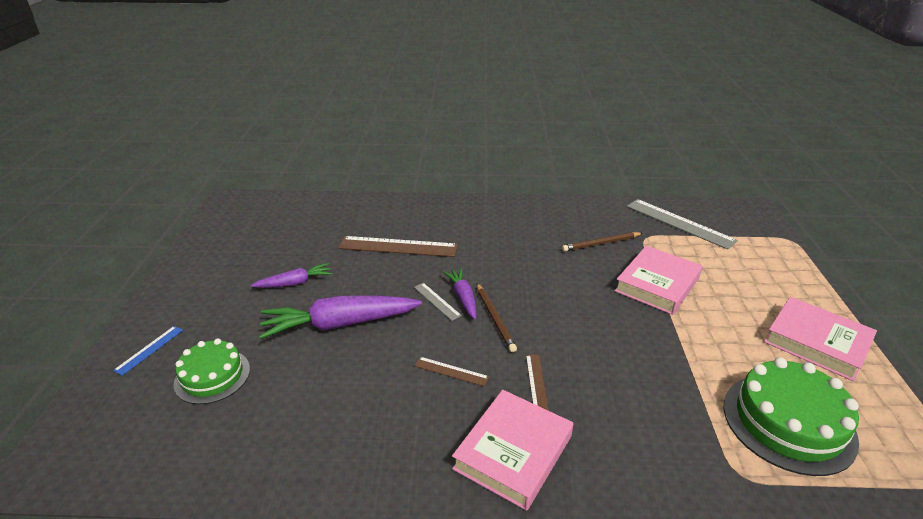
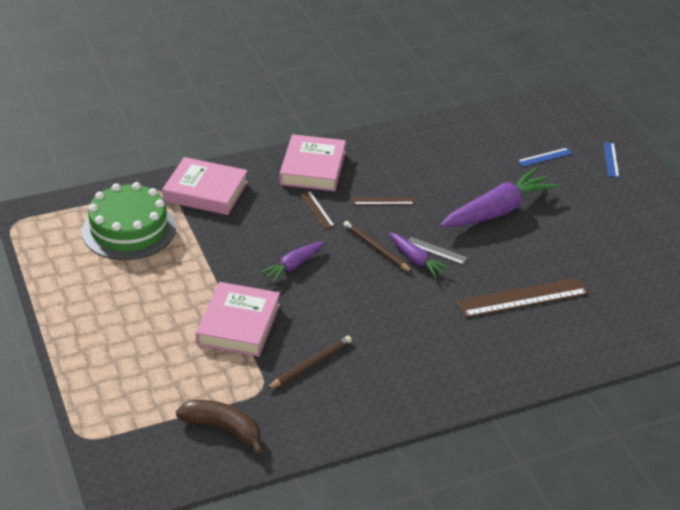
camera: 155 degrees right, 5 degrees up
(212, 376) = (545, 157): green cake -> blue ruler
(295, 283) = (574, 233): purple carrot -> purple carrot (293, 266)
(679, 223) = (223, 428): grey ruler -> brown banana
(816, 342) = (89, 300): pink book -> pink book (205, 191)

